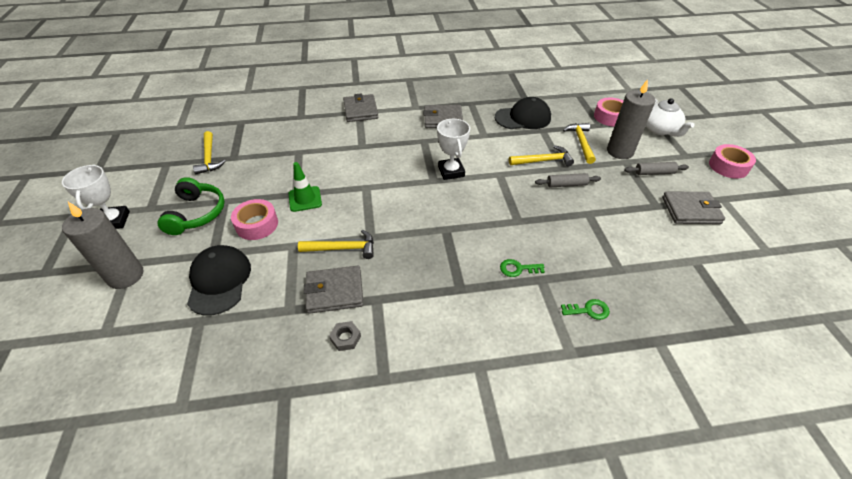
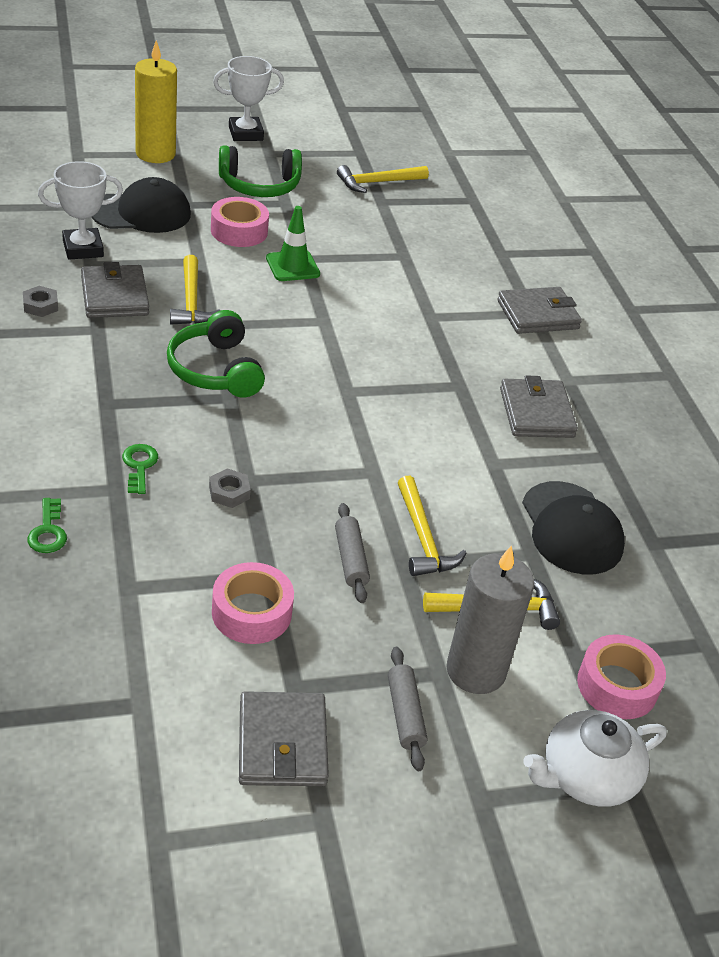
camera: 80 degrees right, 5 degrees down
(125, 276) = (155, 154): grey candle -> yellow candle
(419, 235) = (215, 370): none -> green headphones
(451, 171) = (373, 412): white trophy -> white trophy (83, 248)
(530, 228) = (229, 492): none -> grey nut
(728, 166) = (449, 879): pink tape -> pink tape (251, 612)

